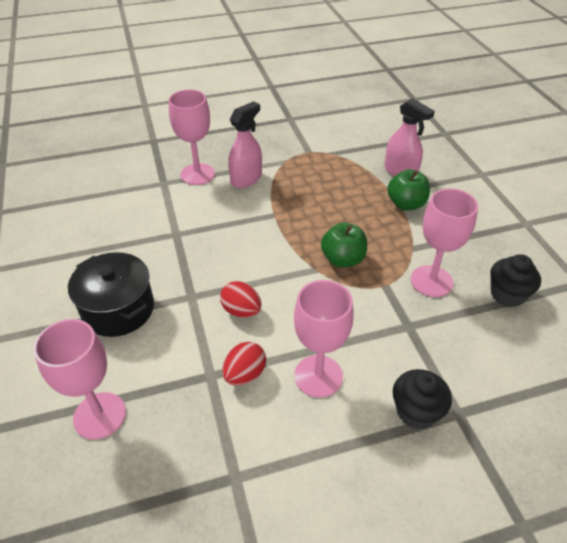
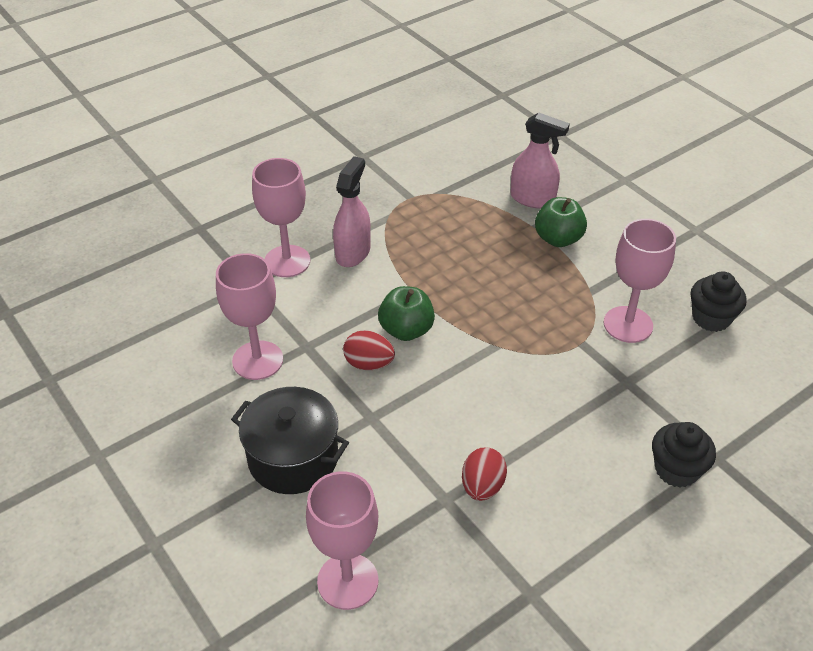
camera: 20 degrees left, 0 degrees up
(241, 311) = (439, 417): red egg -> red egg (369, 364)
(318, 376) = (561, 464): pink goblet -> pink goblet (257, 360)
(343, 259) = (521, 325): green apple -> green apple (406, 330)

